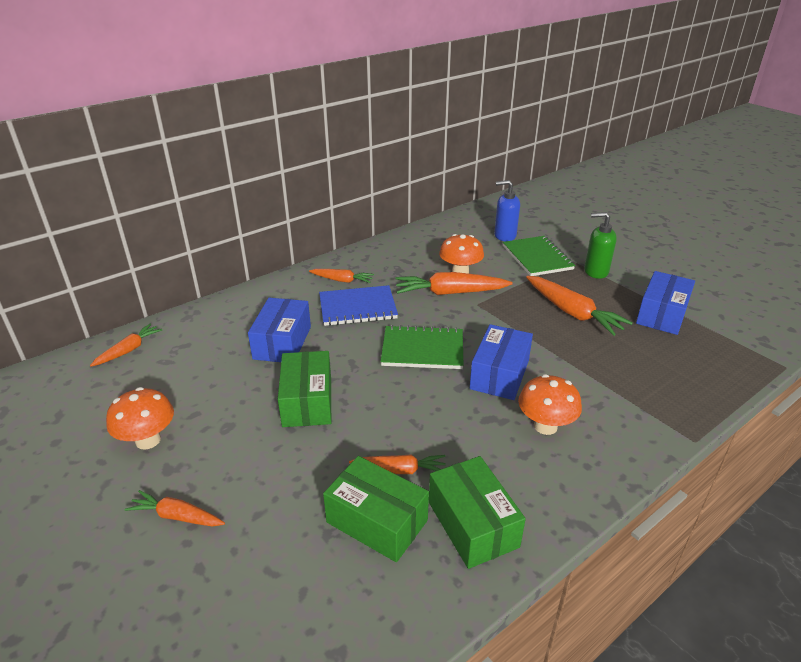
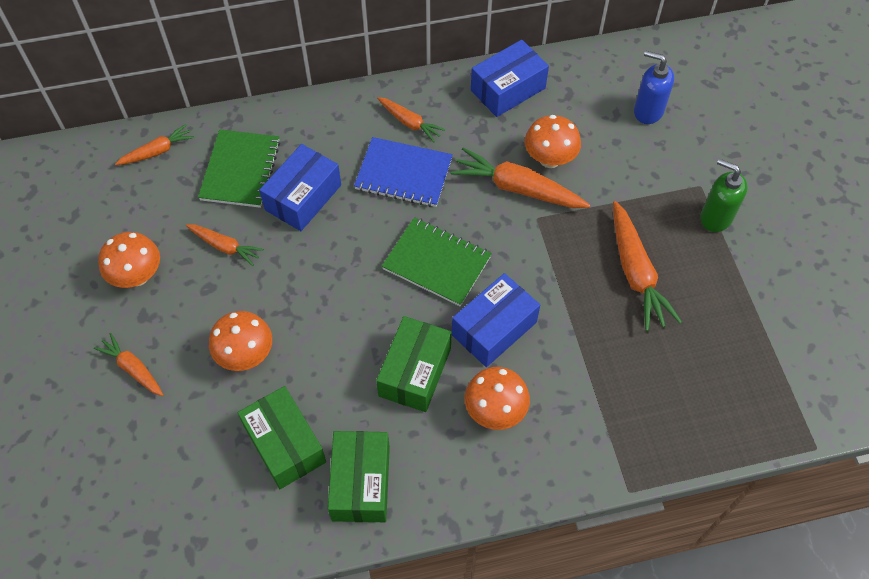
camera: 25 degrees right, 25 degrees up
(293, 464) = (246, 355): none -> orange mushroom
(307, 401) = (291, 287): green box -> green box (415, 372)
(400, 470) = (332, 401): orange carrot -> orange carrot (225, 247)
(537, 258) = (660, 166): green notebook -> green notebook (240, 170)
(661, 314) = (739, 316): blue box -> blue box (508, 89)

